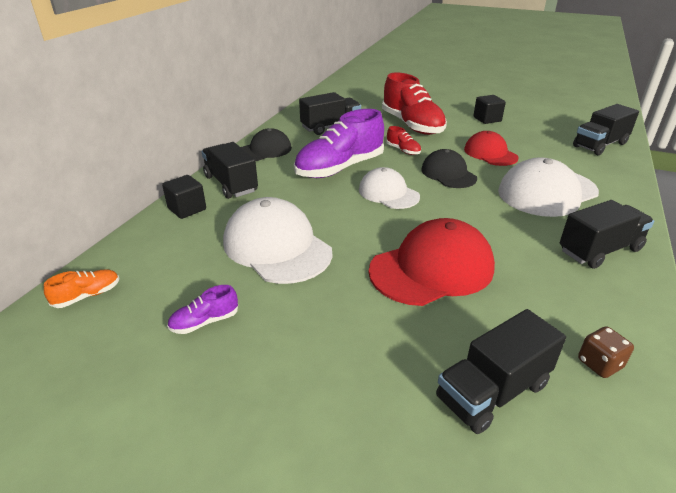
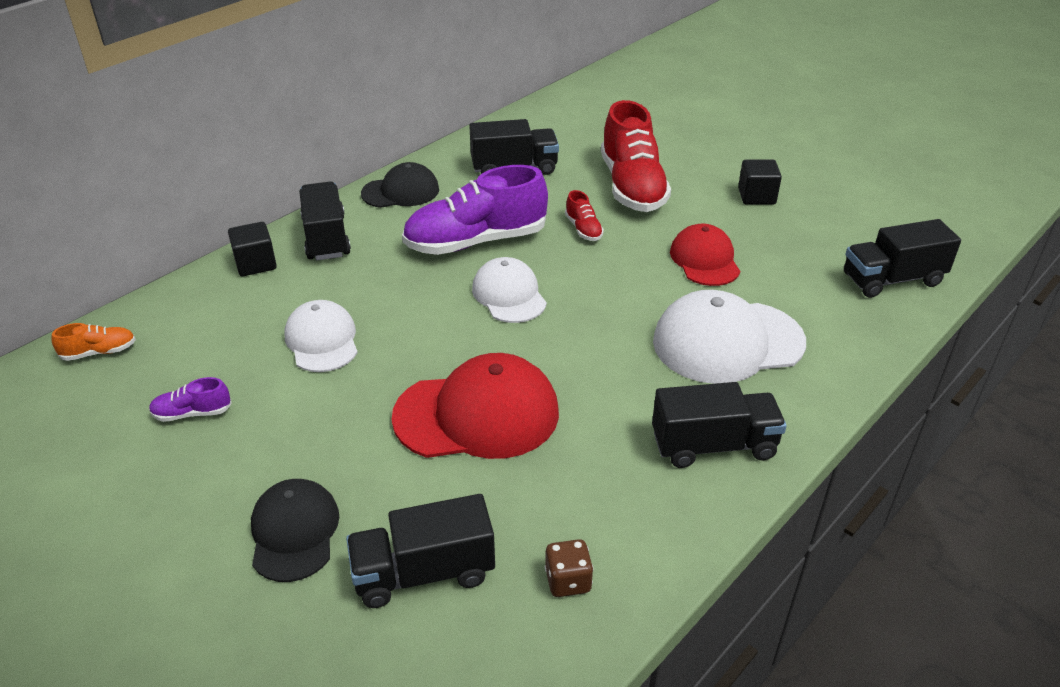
camera: 20 degrees right, 5 degrees up
(277, 247) = (322, 340): white cap -> white cap, size x0.63
(448, 174) = (614, 281): black cap -> black cap (294, 532)

